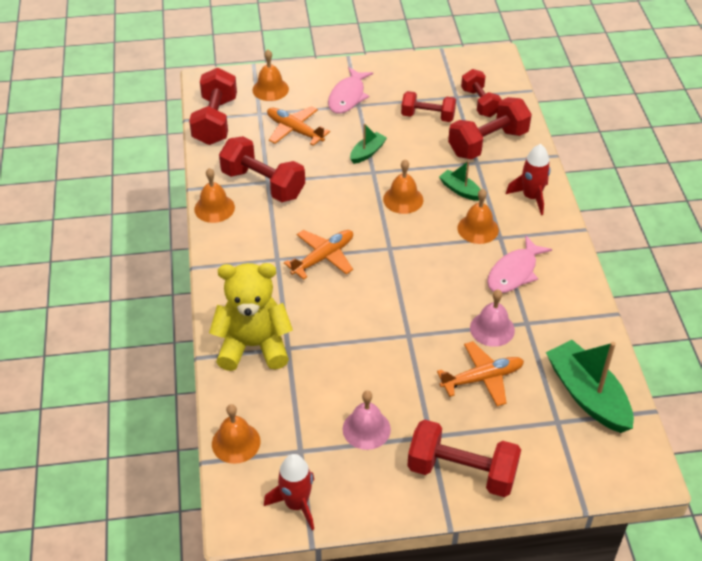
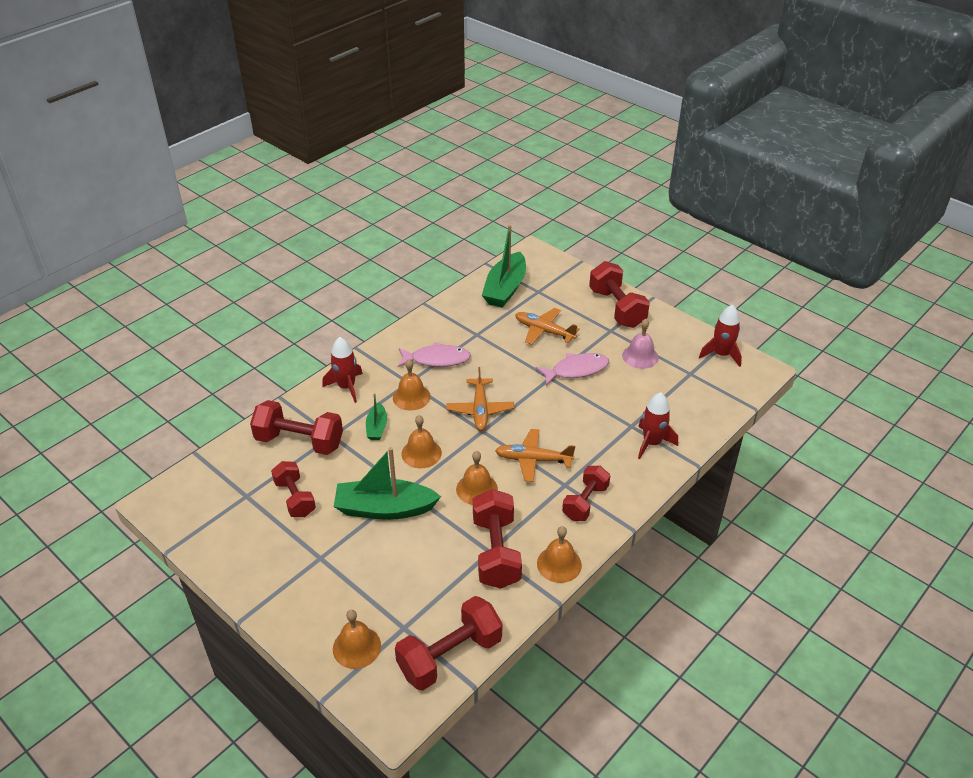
camera: 130 degrees left, 5 degrees down
(236, 442) = (724, 403): orange bell -> orange bell (476, 489)
(253, 346) = (652, 443): yellow teddy bear -> red rocket
(295, 130) = (403, 580): orange plane -> orange plane (480, 409)
(348, 96) = (314, 574): pink fish -> pink fish (576, 370)
(367, 152) = (384, 509): green boat -> green boat, size x1.96
(480, 103) = (243, 475): red dumbbell -> red dumbbell (585, 502)
(492, 329) = (499, 345): pink bell -> none

